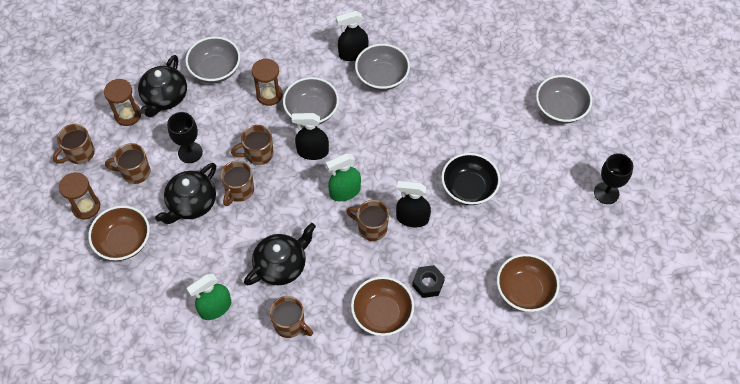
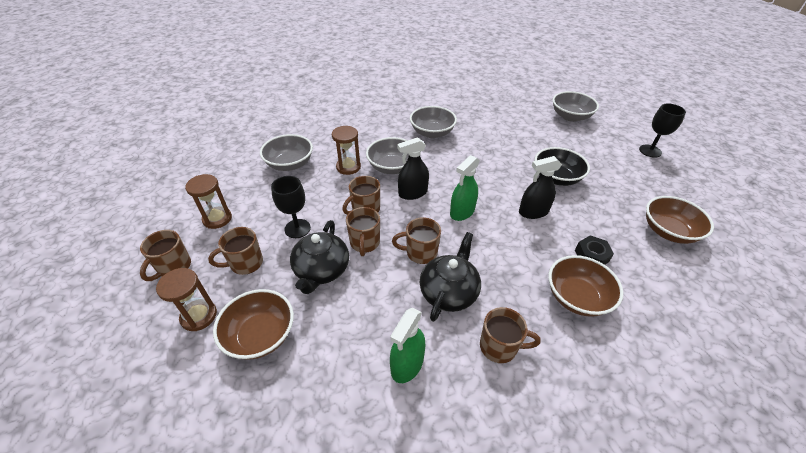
camera: 25 degrees left, 15 degrees down
(165, 97) = (250, 195): black teapot -> none
(353, 54) = (399, 126): black spray bottle -> none
(371, 228) = (506, 231): brown mug -> brown mug (420, 253)

